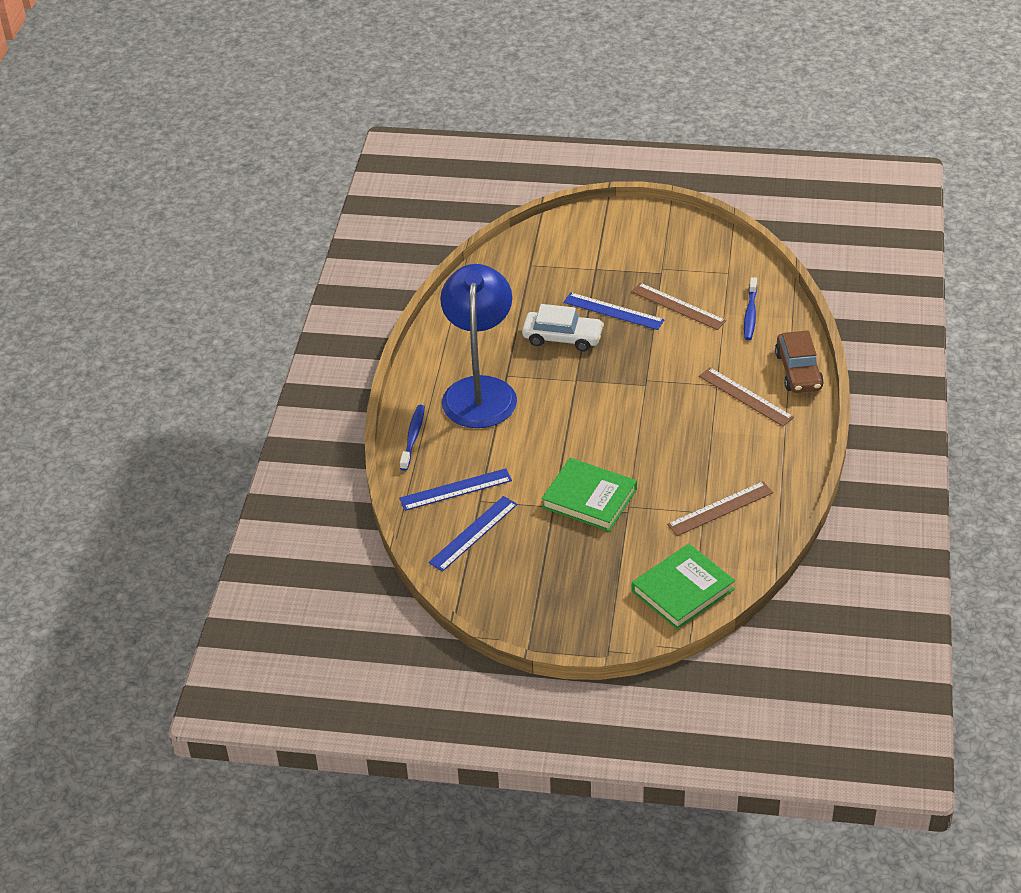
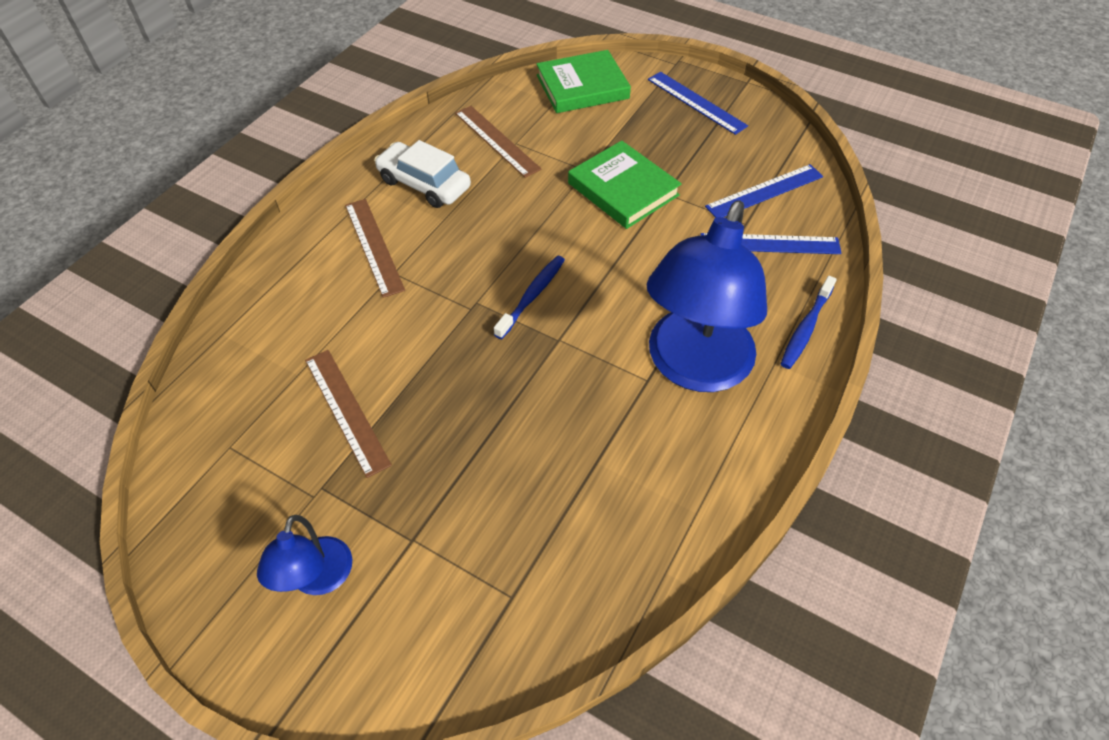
camera: 160 degrees left, 10 degrees up
(562, 338) = (539, 415): white car -> white car (424, 184)
(613, 311) = (440, 437): blue ruler -> blue ruler (696, 102)
(630, 242) = (318, 579): none -> blue lamp
(720, 509) = (497, 140): brown ruler -> brown ruler turned 60 degrees clockwise
(750, 314) = (266, 360): blue toothbrush -> blue toothbrush (532, 296)
(798, 371) = (287, 257): brown car -> none

